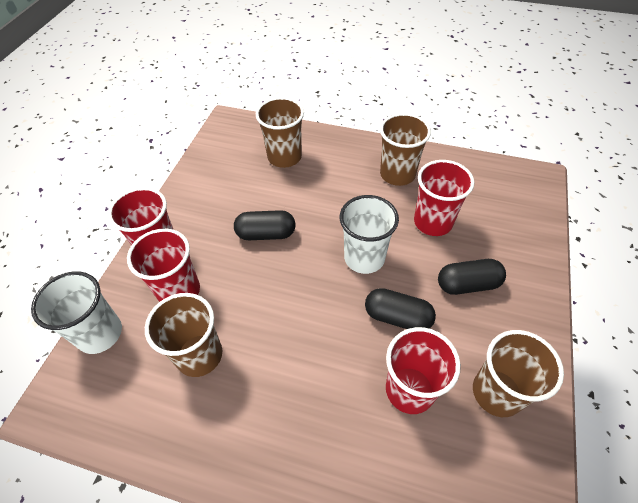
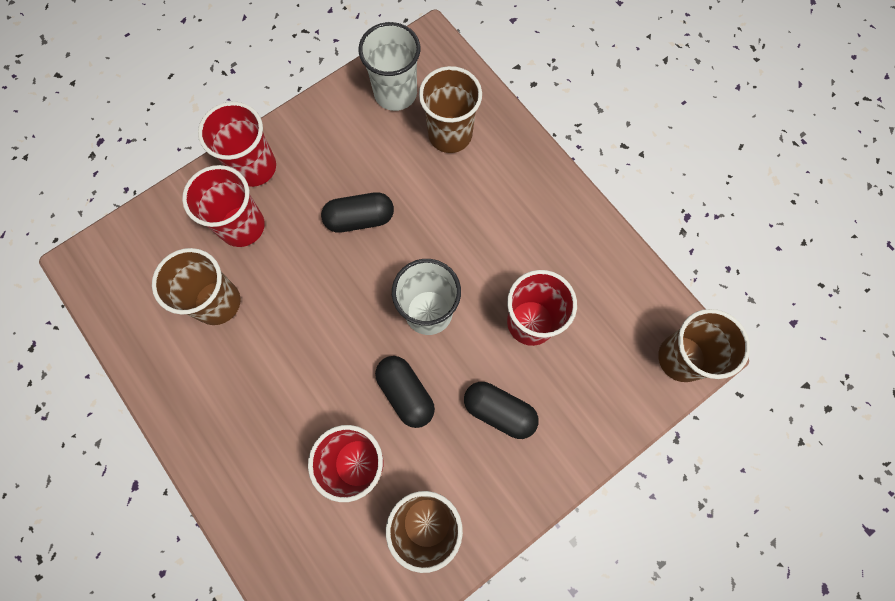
camera: 35 degrees right, 20 degrees up
(100, 333) = (155, 222): white cup -> white cup (395, 93)
(266, 234) = (360, 219): black capsule -> black capsule turned 45 degrees counterclockwise
(397, 174) = (548, 239): brown cup -> brown cup (681, 358)

